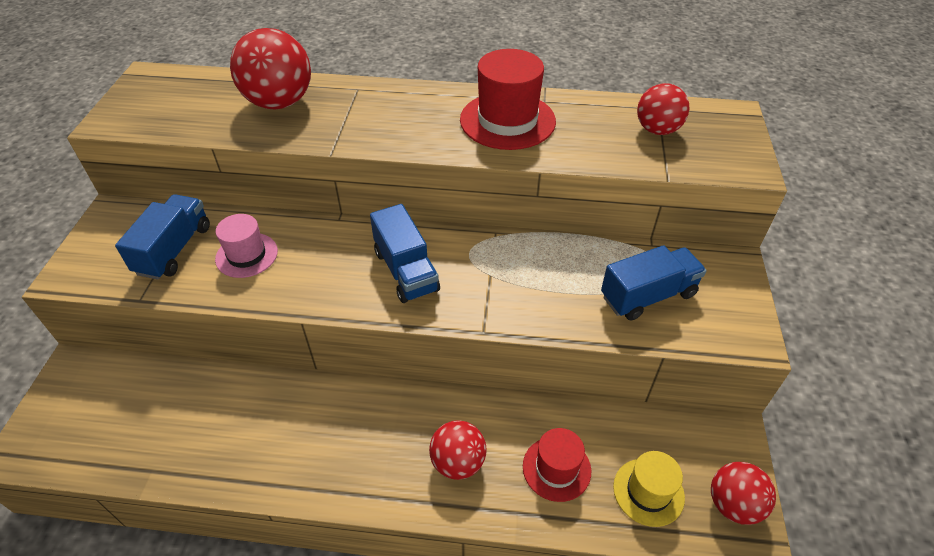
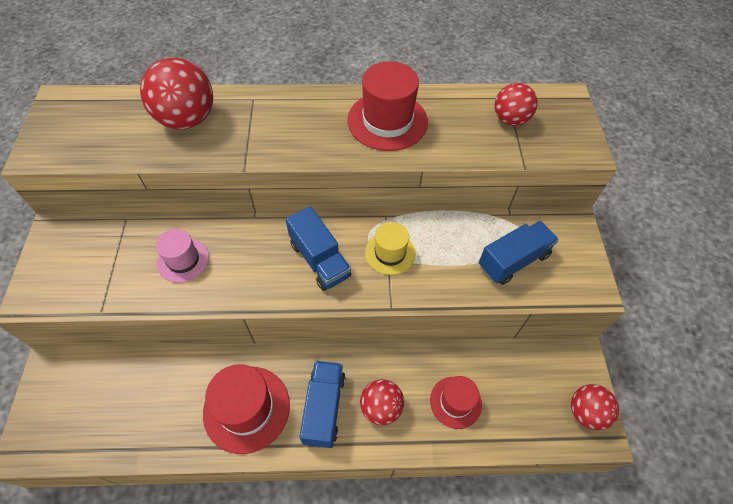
camera: 10 degrees left, 10 degrees up
(174, 250) = (119, 262): blue truck -> blue truck (324, 408)
(290, 441) = (246, 408): none -> red hat
(648, 492) = (524, 411): yellow hat -> yellow hat (390, 253)

